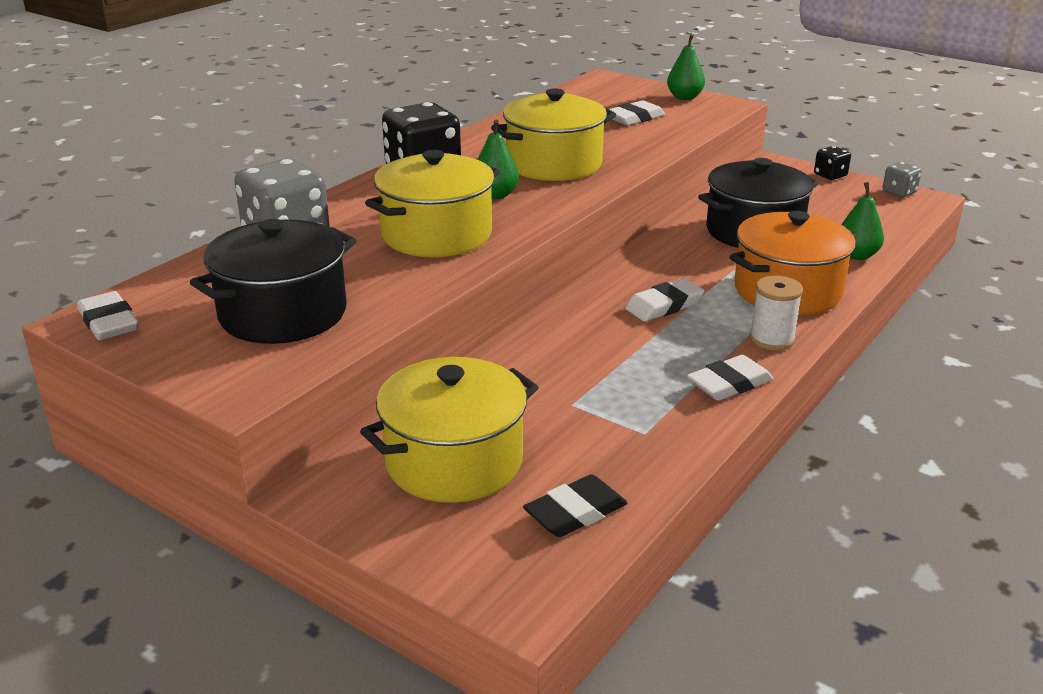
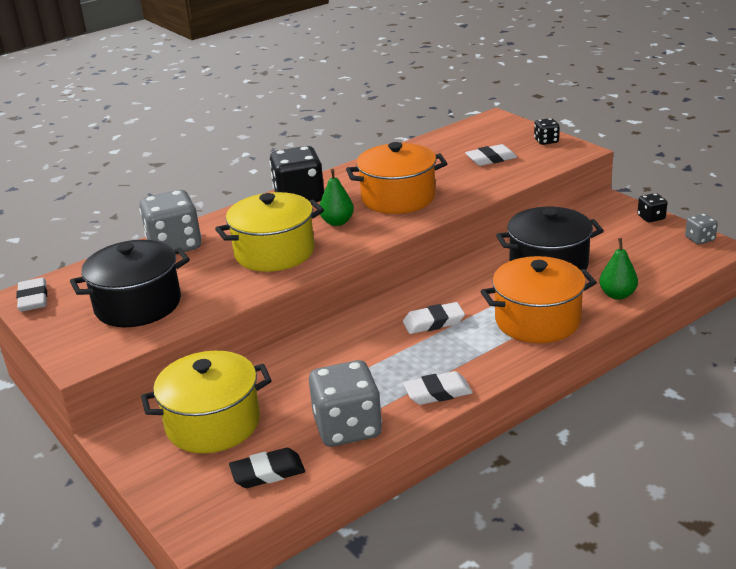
camera: 20 degrees right, 0 degrees up
(554, 164) = (398, 198): yellow pot -> orange pot
(644, 440) = (347, 428): none -> grey dice
(684, 97) = (546, 141): green pear -> black dice
(771, 339) = (495, 360): white spool -> none

